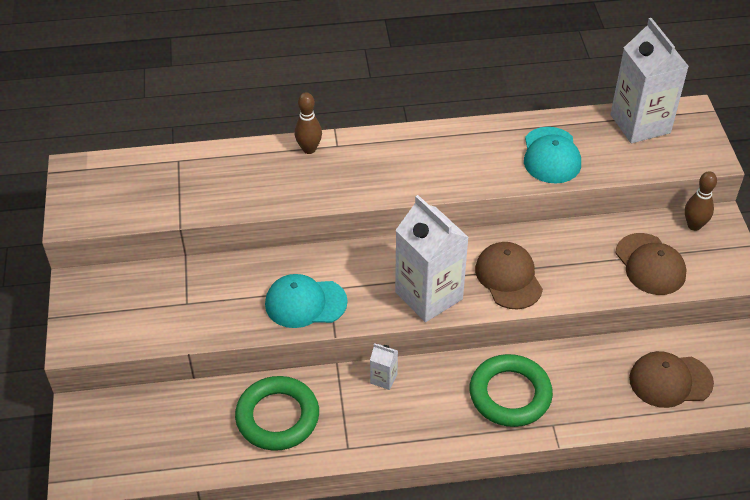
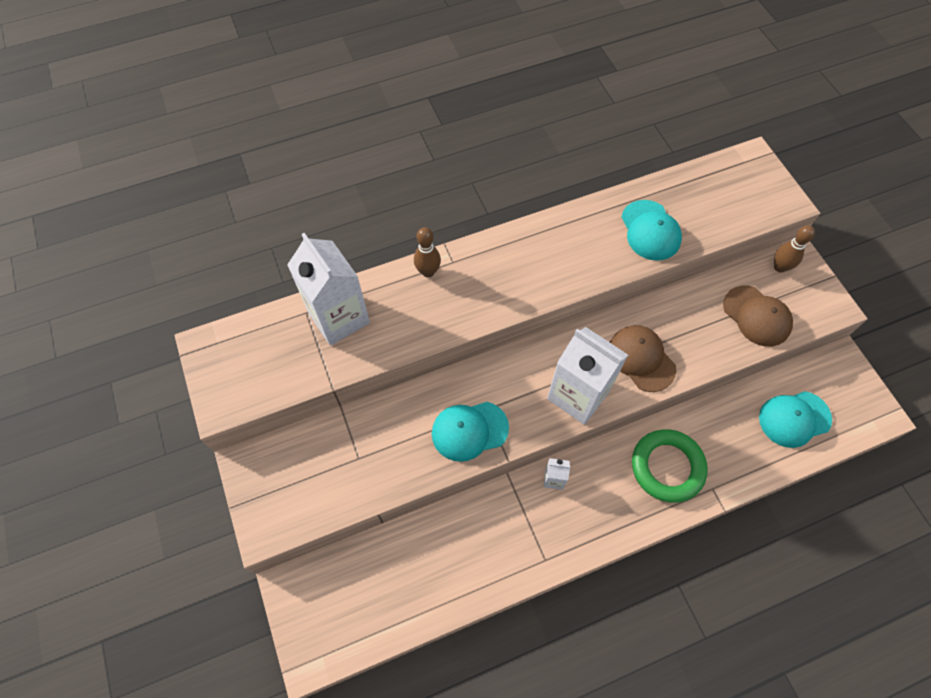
camera: 15 degrees left, 15 degrees up
(277, 417) = (472, 544): green ring -> none
(640, 124) = (715, 179): white carton -> white carton (339, 317)
(670, 381) = (794, 419): brown cap -> turquoise cap

